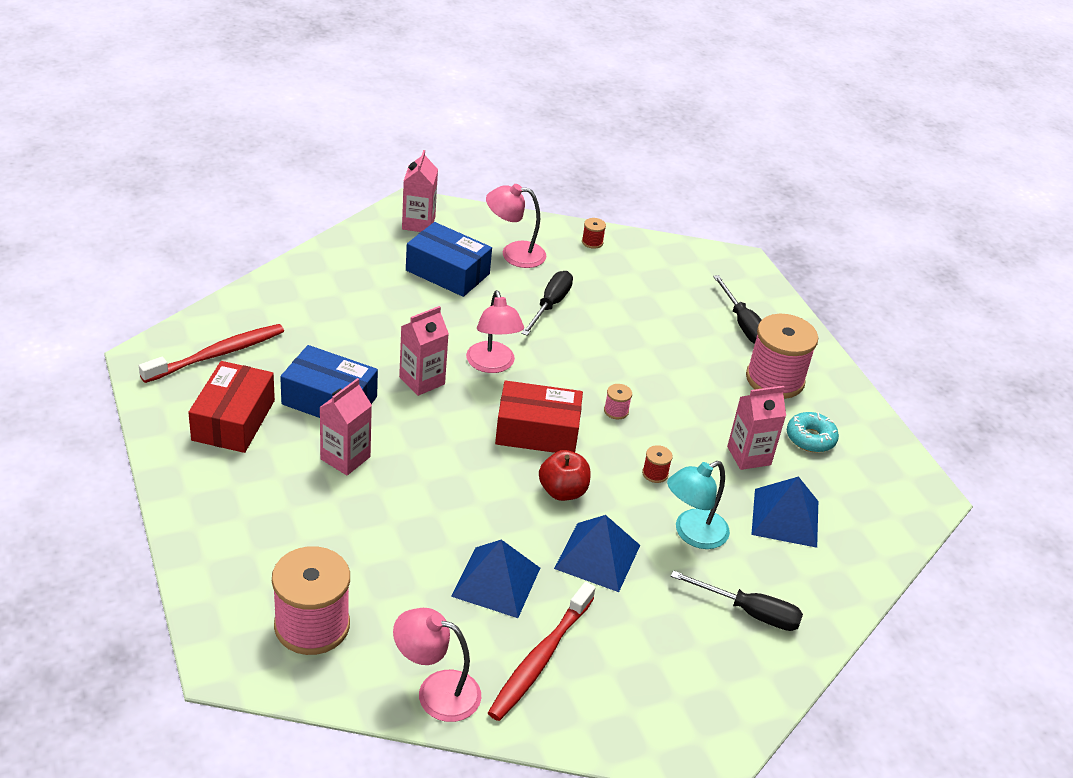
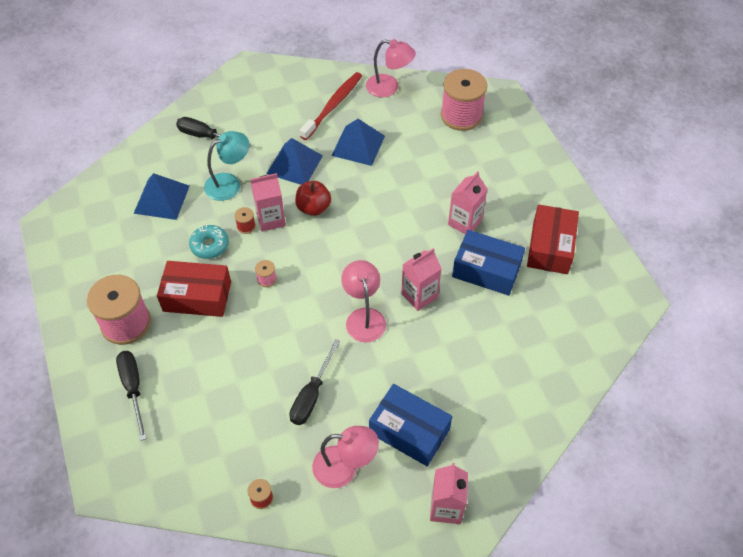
camera: 175 degrees left, 15 degrees up
(217, 354) = (584, 308): red toothbrush -> none
(537, 431) = (329, 255): red box -> red box (197, 296)
(749, 456) = (172, 246): pink carton -> pink carton (271, 219)
(810, 438) = (118, 266): turquoise donut -> turquoise donut (210, 245)

